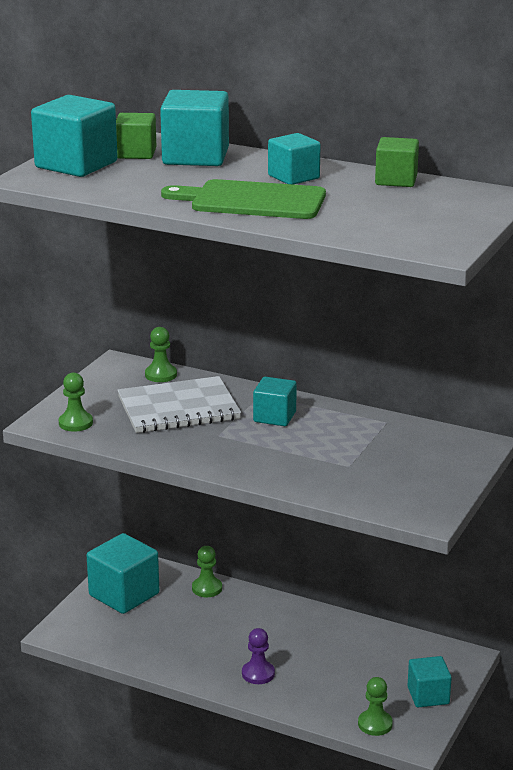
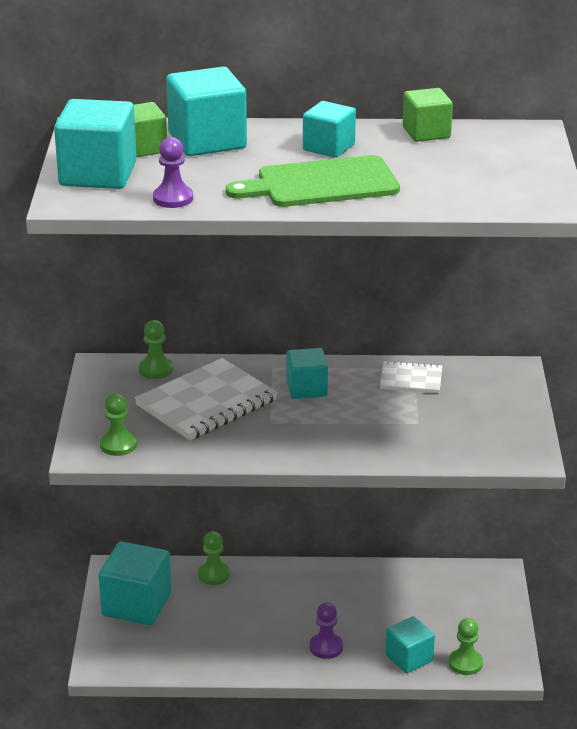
camera: 25 degrees left, 5 degrees up
(114, 190) = (173, 198): none -> purple pawn
(375, 430) = (411, 379): none -> white notebook
(428, 695) = (492, 621): turquoise cube -> turquoise cube (409, 658)

